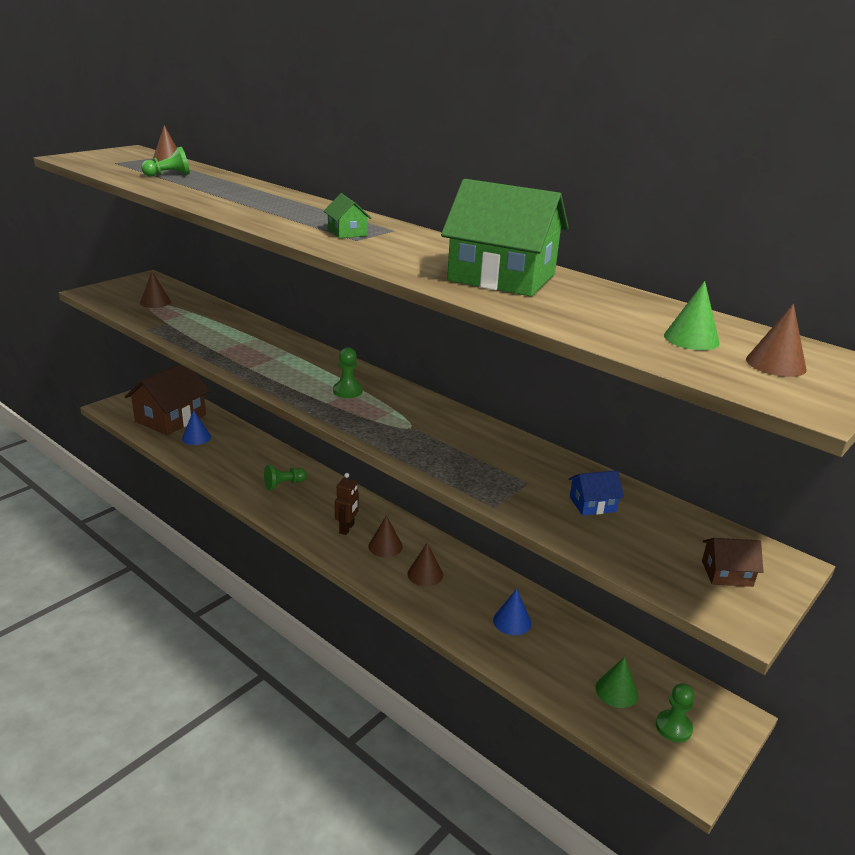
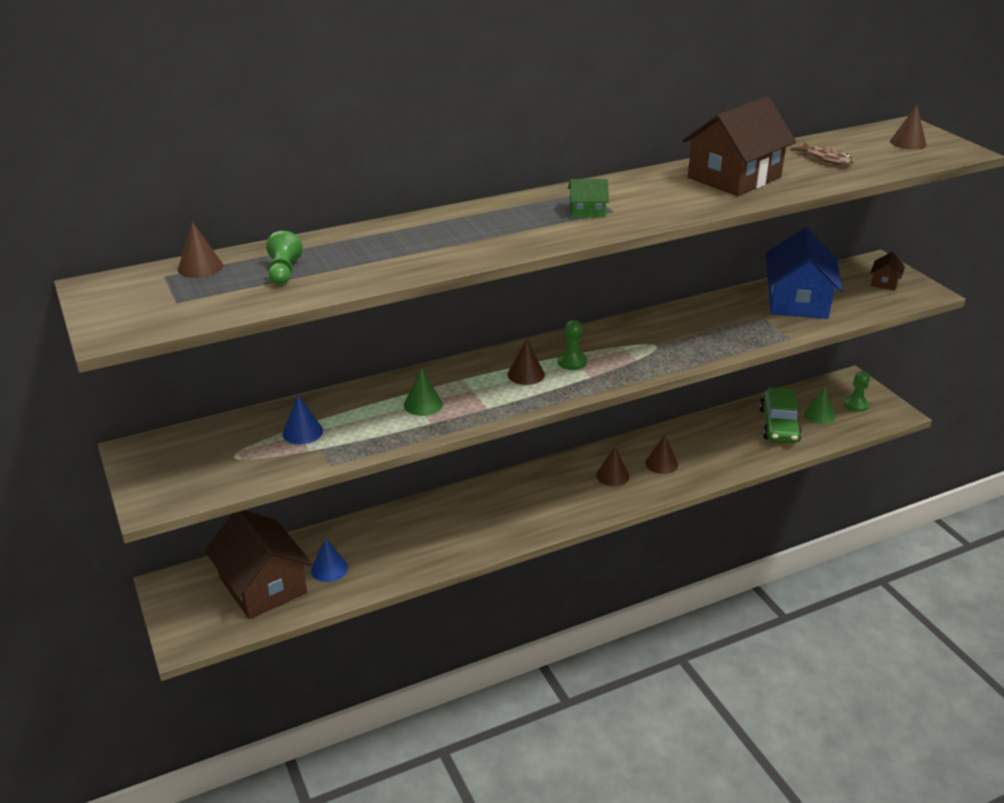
camera: 65 degrees left, 5 degrees up
(155, 302) = (239, 451): brown cone -> brown cone (526, 374)
(284, 484) = (475, 517): green pawn -> none
(347, 528) = (574, 492): brown robot -> none
(502, 277) = (734, 177): green house -> brown house
(512, 621) = (735, 437): blue cone -> blue cone (302, 432)
(563, 655) = (778, 425): none -> green car
(592, 504) = (797, 301): blue house -> blue house, size x2.29
(627, 317) = (826, 159): none -> brown fish
(691, 339) = (867, 152): green cone -> green cone (423, 404)

